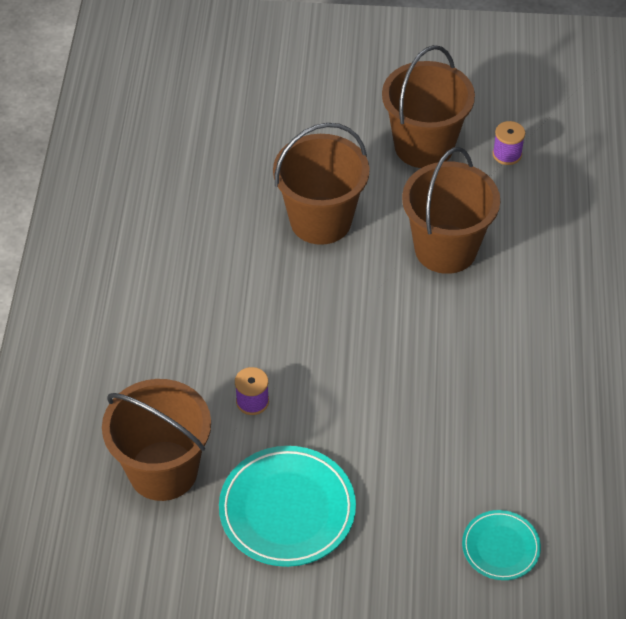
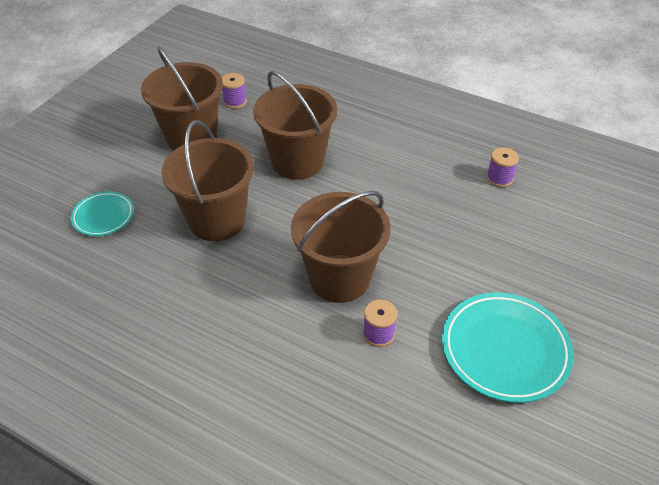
camera: 65 degrees left, 5 degrees down
(163, 470) = (424, 433): brown bucket -> brown bucket (339, 278)
(500, 547) = (584, 231): turquoise plate -> turquoise plate (103, 216)
(539, 443) = (499, 178): none -> purple spool

